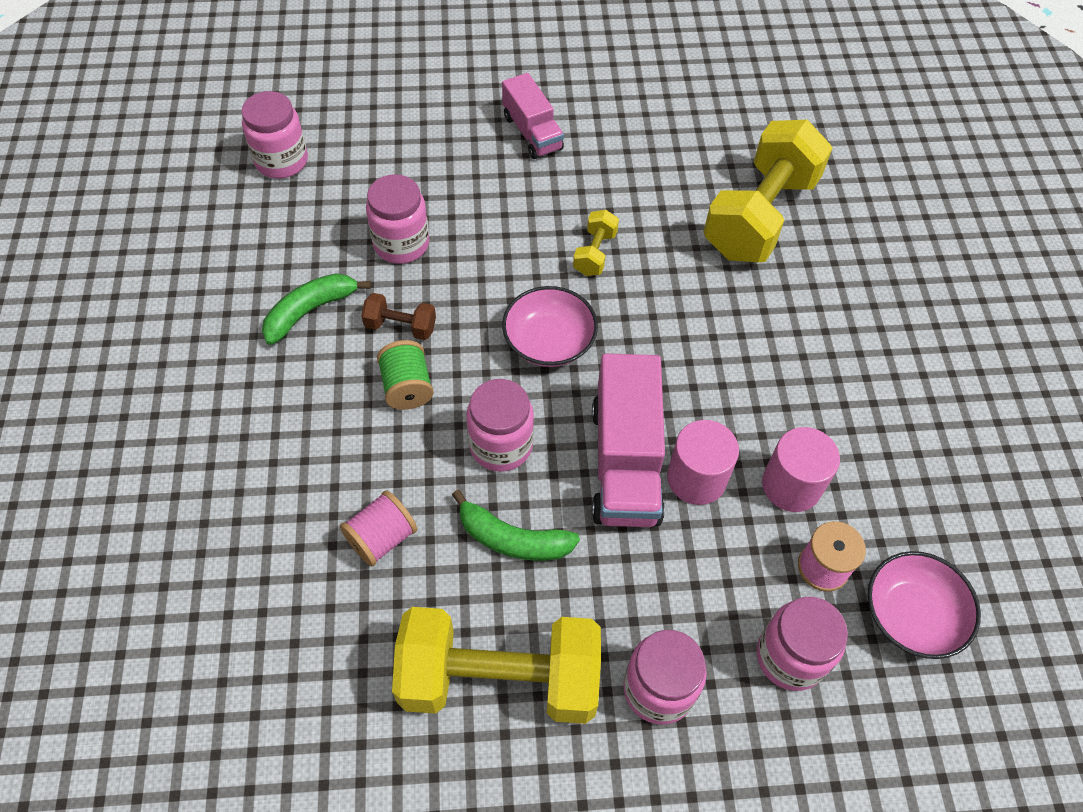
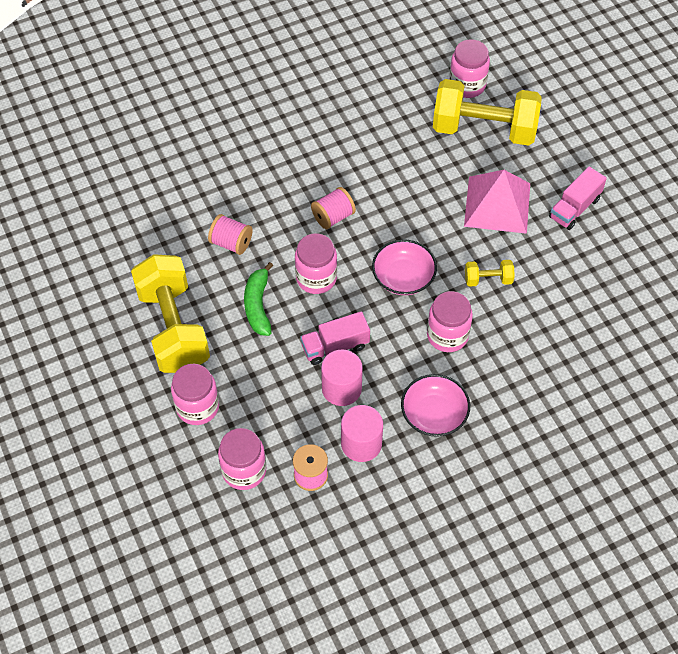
camera: 70 degrees right, 0 degrees up
(310, 311) = (362, 148): green banana -> none
(400, 326) = (374, 196): brown dumbbell -> none
(401, 244) = (436, 172): pink jar -> pink jar (447, 335)
(407, 387) = (333, 217): green spool -> pink spool
(487, 202) = (497, 204): none -> pink pyramid
(625, 462) = (335, 346): pink truck -> pink truck, size x0.62
(760, 216) = (579, 369): yellow dumbbell -> yellow dumbbell (484, 129)
(912, 614) = (299, 533): pink bowl -> pink bowl (434, 414)

